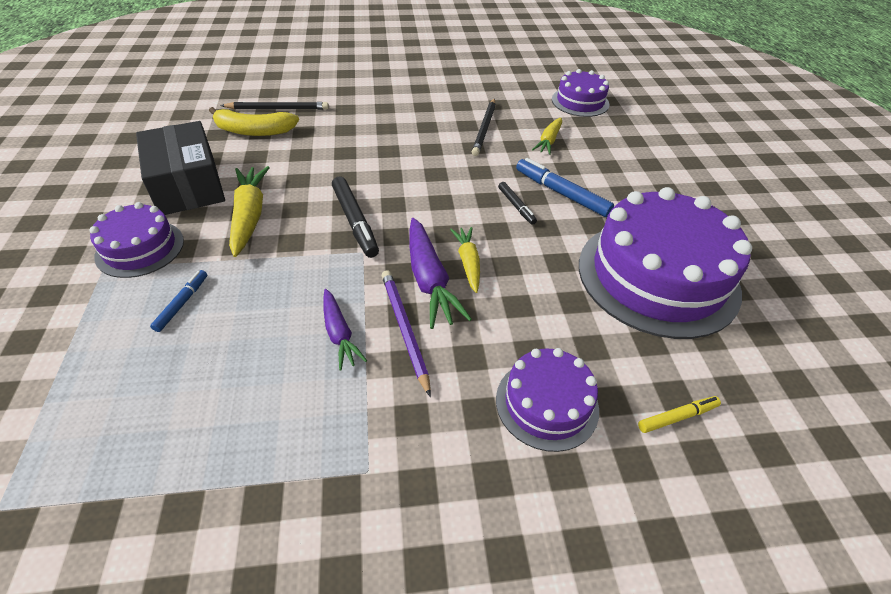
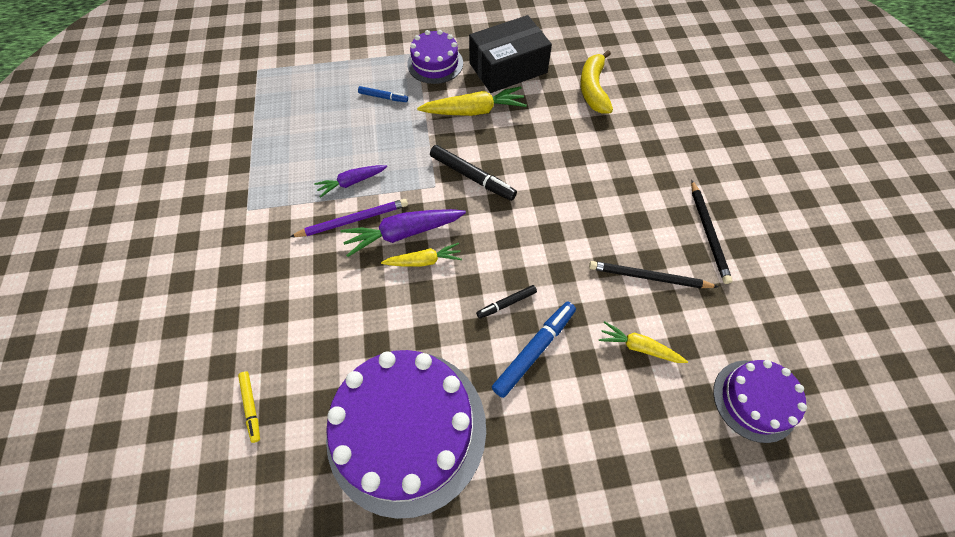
camera: 90 degrees right, 15 degrees up
(278, 109) = (636, 97): black pencil -> black pencil (708, 233)
(355, 222) = (472, 177): black marker -> black marker turned 120 degrees counterclockwise
(547, 403) = (277, 312): purple cake -> none

